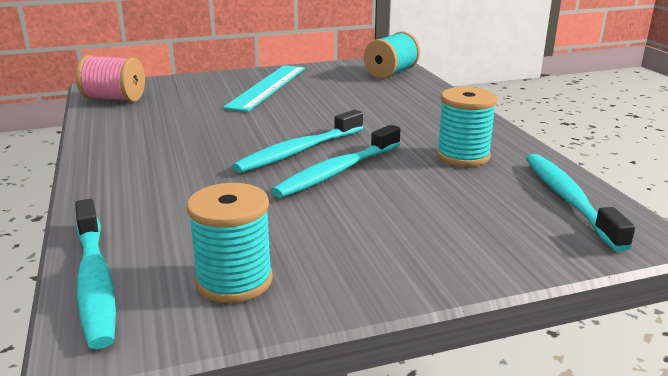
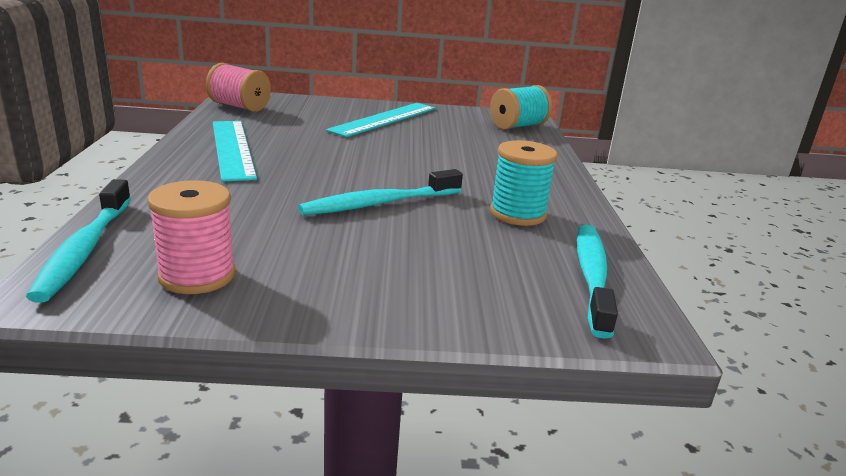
camera: 15 degrees right, 0 degrees up
(148, 144) = (232, 148): none -> turquoise ruler
(234, 281) = (197, 276): turquoise spool -> pink spool
(298, 151) = (360, 179): turquoise toothbrush -> none

